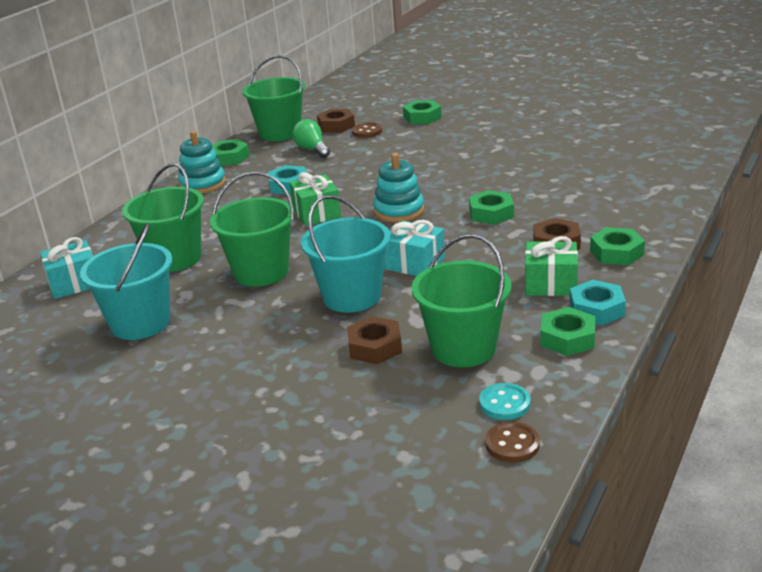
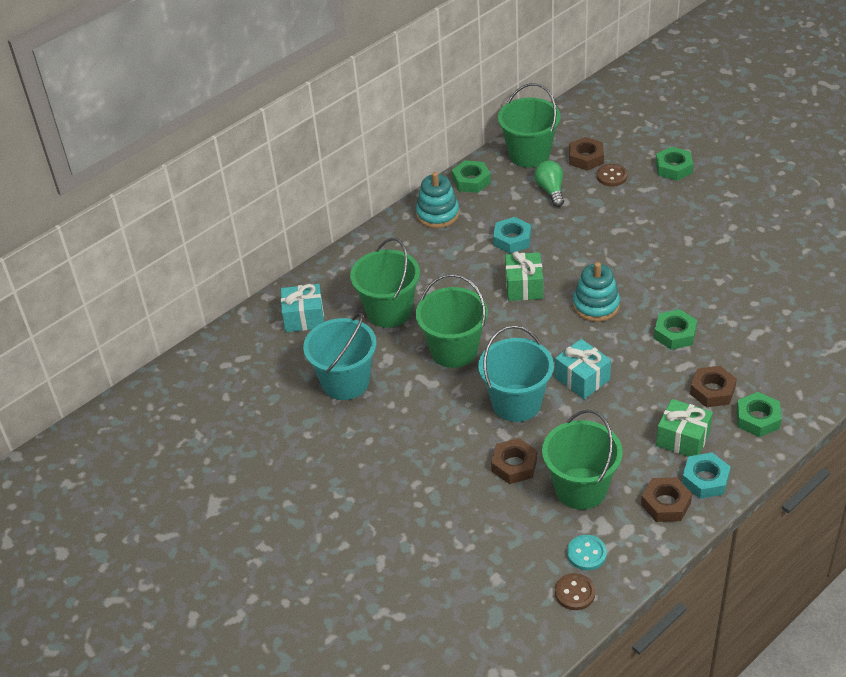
camera: 20 degrees right, 15 degrees up
(567, 338) = (665, 504): green nut -> brown nut

